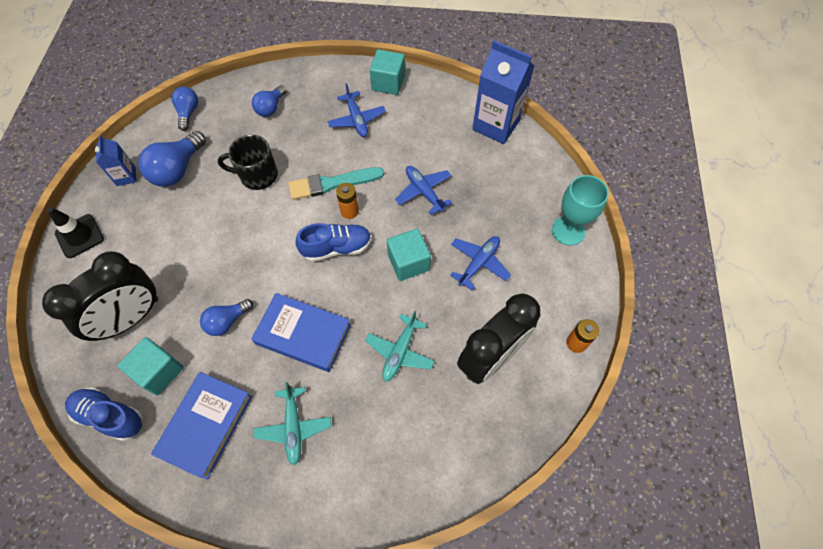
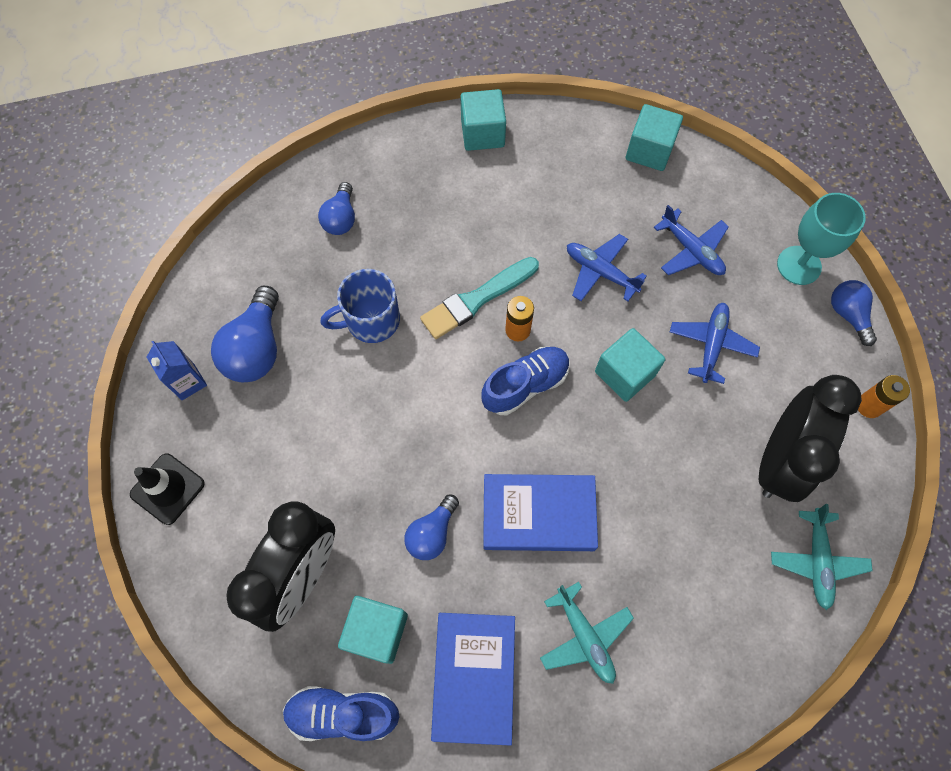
camera: 20 degrees left, 5 degrees up
(188, 113) = (228, 261): blue light bulb -> blue light bulb (848, 315)
(257, 175) = (371, 320): black mug -> blue mug
(357, 119) = (466, 199): blue plane -> blue plane (691, 250)
(400, 351) = (668, 492): turquoise plane -> turquoise plane (817, 560)
(496, 125) = (649, 151): blue carton -> turquoise cube

